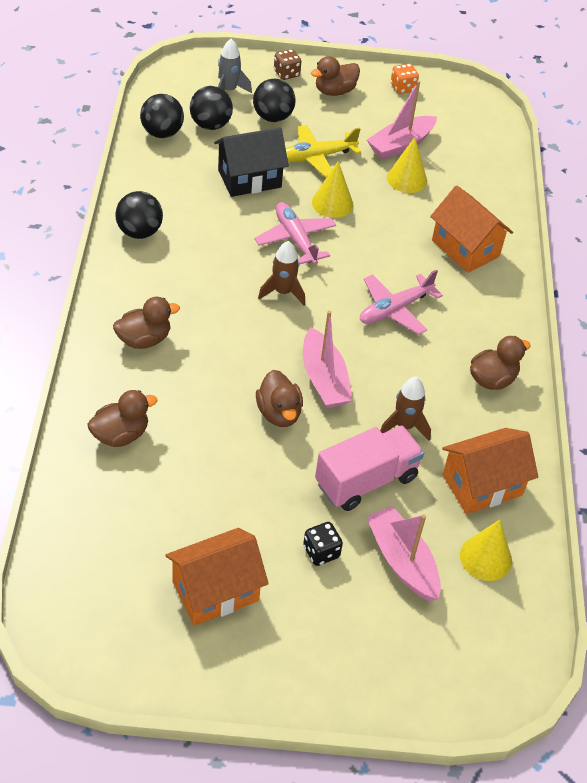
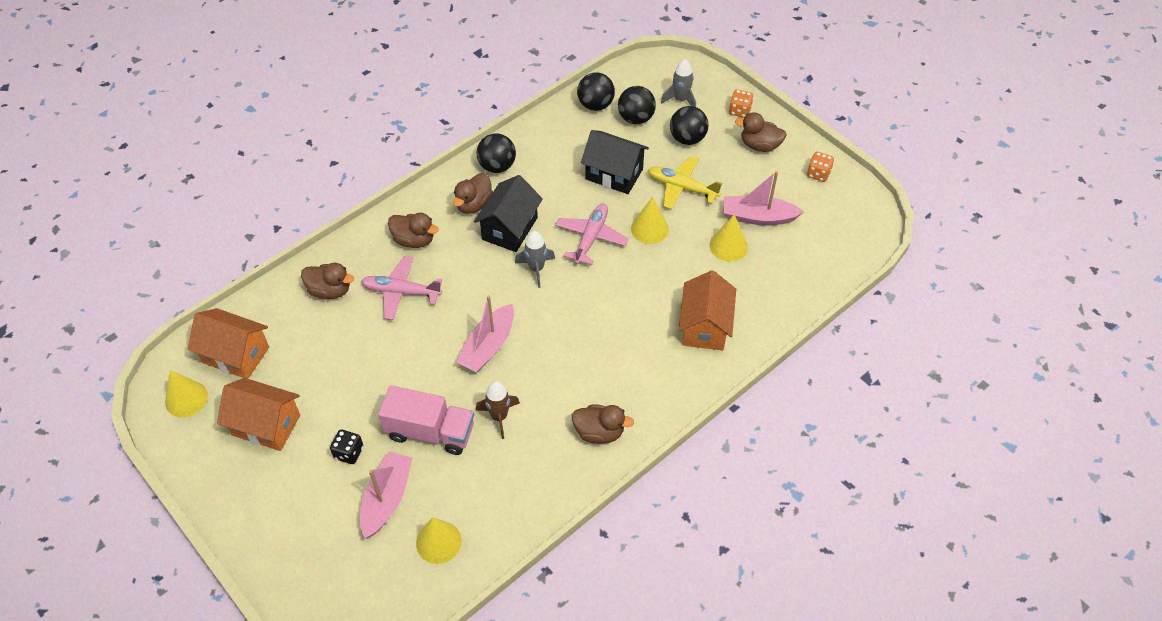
camera: 50 degrees right, 5 degrees up
(104, 632) = (186, 399): none -> yellow cone
(218, 275) = (509, 228): none -> black house
(279, 413) = (433, 347): brown duck -> brown duck (474, 204)
(283, 292) = (536, 269): brown rocket -> grey rocket
(286, 74) = (739, 111): brown dice -> orange dice
(394, 309) = (595, 334): pink plane -> pink plane (401, 292)
(482, 485) = (498, 495): orange house -> orange house (236, 355)

